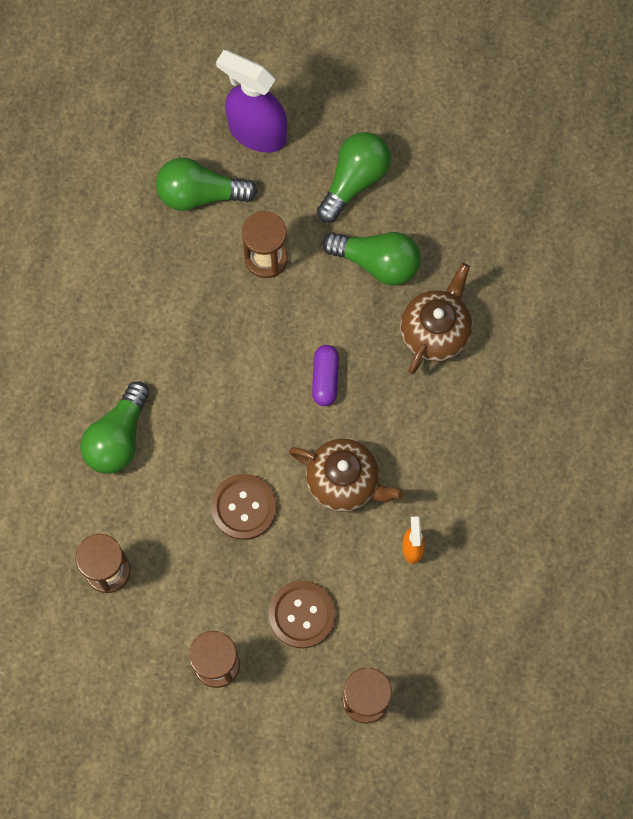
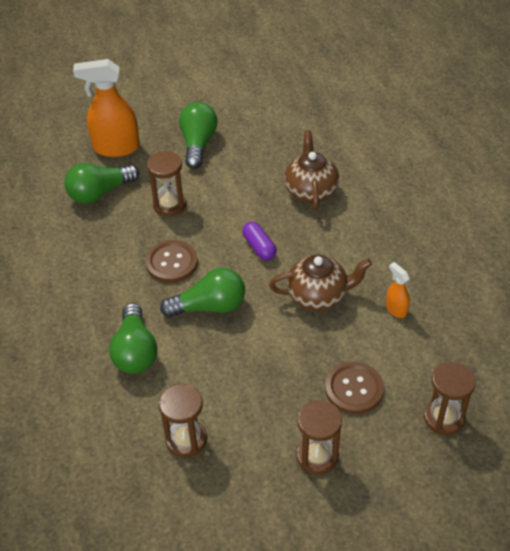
camera: 30 degrees left, 25 degrees down
(244, 507) = (260, 346): brown button -> brown button (172, 263)
(256, 132) = (116, 148): purple spray bottle -> orange spray bottle
(377, 262) = (244, 175): green light bulb -> green light bulb (209, 306)

